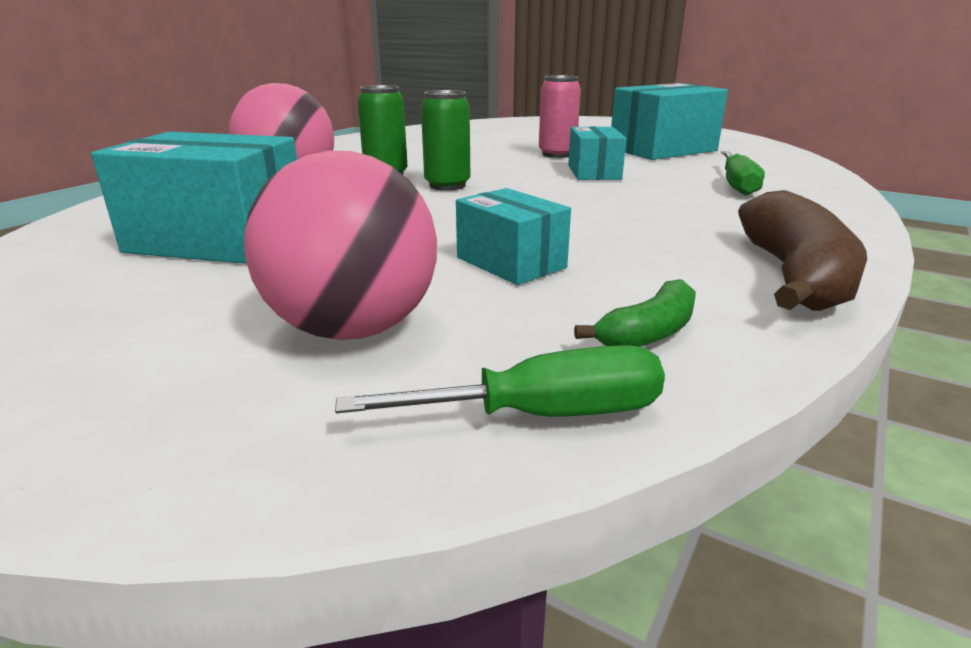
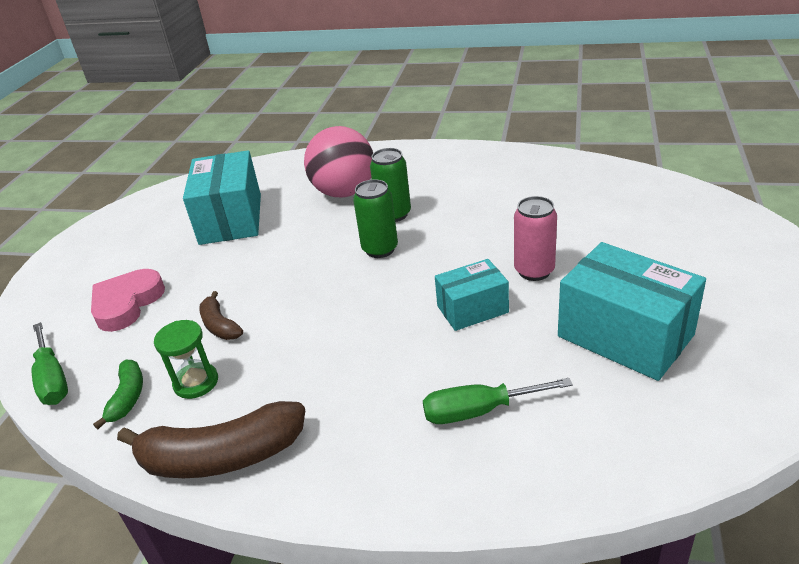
camera: 75 degrees right, 10 degrees up
(353, 329) = (127, 304): pink ball -> pink heart
(511, 263) = (220, 325): turquoise box -> brown banana
(636, 283) = (196, 382): none -> green hourglass
(648, 333) = (128, 398): green banana -> green banana turned 120 degrees counterclockwise

